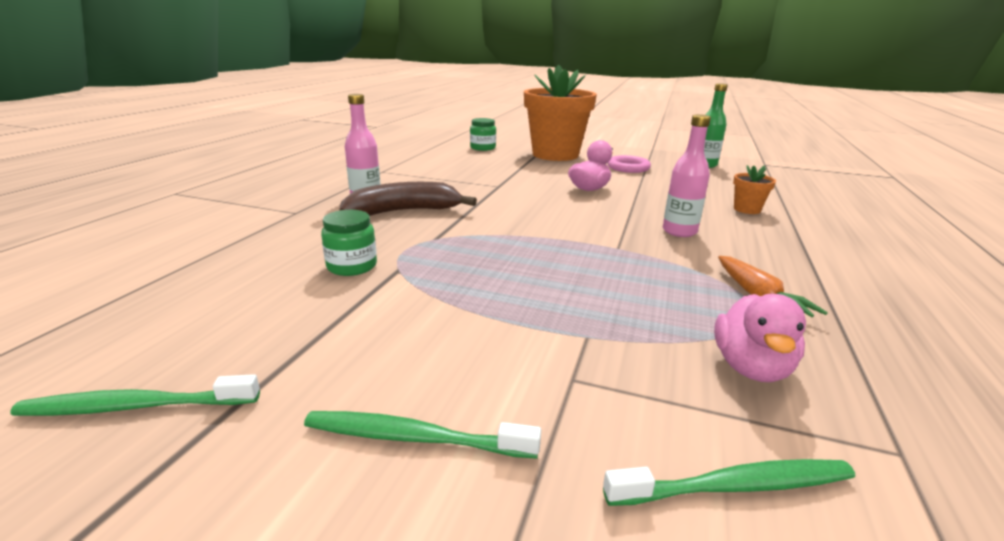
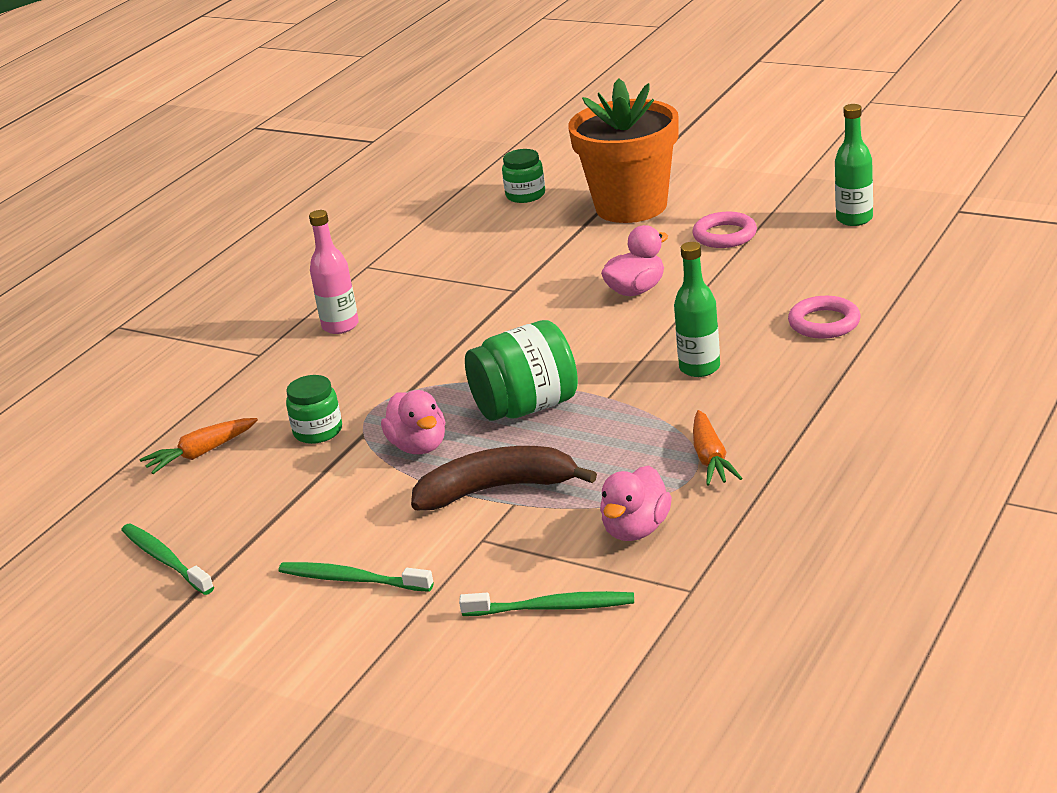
camera: 15 degrees right, 5 degrees up
(137, 406) = (165, 560): green toothbrush -> green toothbrush turned 45 degrees clockwise
(224, 282) = (201, 453): none -> orange carrot
(403, 212) = (382, 347): brown banana -> brown banana (496, 489)
(458, 280) = (419, 446): none -> pink duck
(549, 253) = (526, 407): none -> green jar
(679, 231) = (699, 368): pink bottle -> green bottle
(747, 209) = (824, 323): orange flower pot -> pink ring

